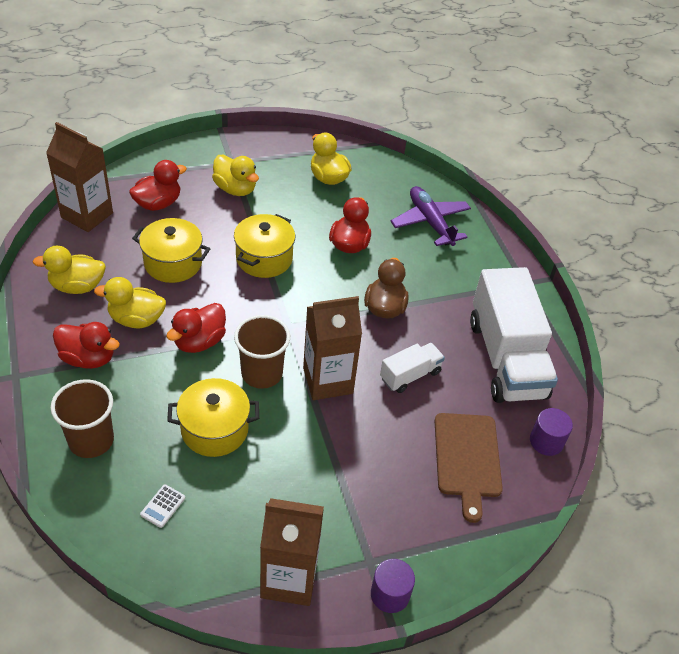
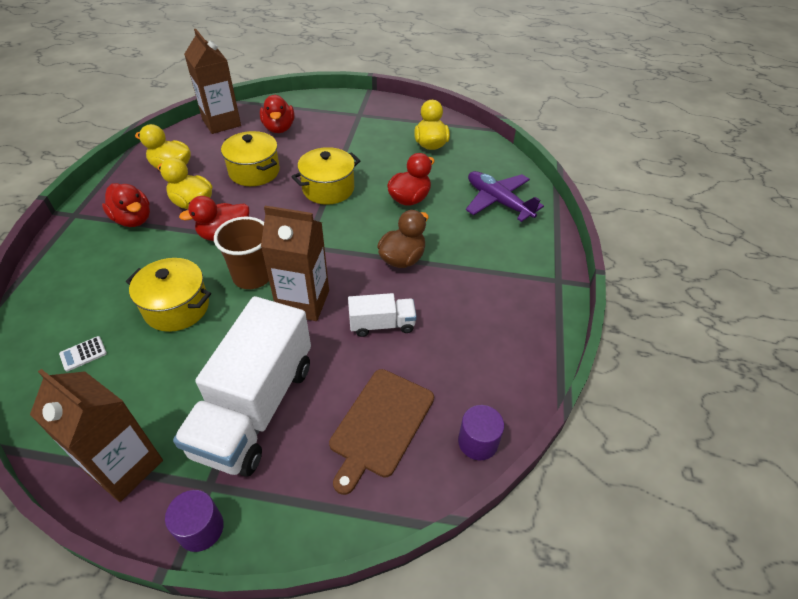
camera: 30 degrees right, 0 degrees up
(91, 440) = (80, 280): brown cup -> none
(158, 203) = (279, 128): red duck -> red duck turned 90 degrees clockwise
(235, 189) = (347, 133): yellow duck -> none
(430, 222) = (498, 202): purple plane -> purple plane turned 45 degrees counterclockwise
(506, 358) = (490, 343): white truck -> white truck (255, 407)

